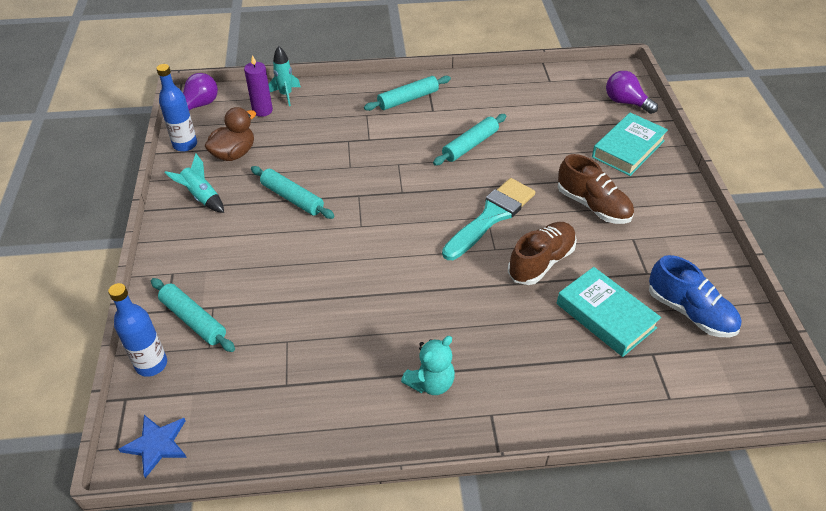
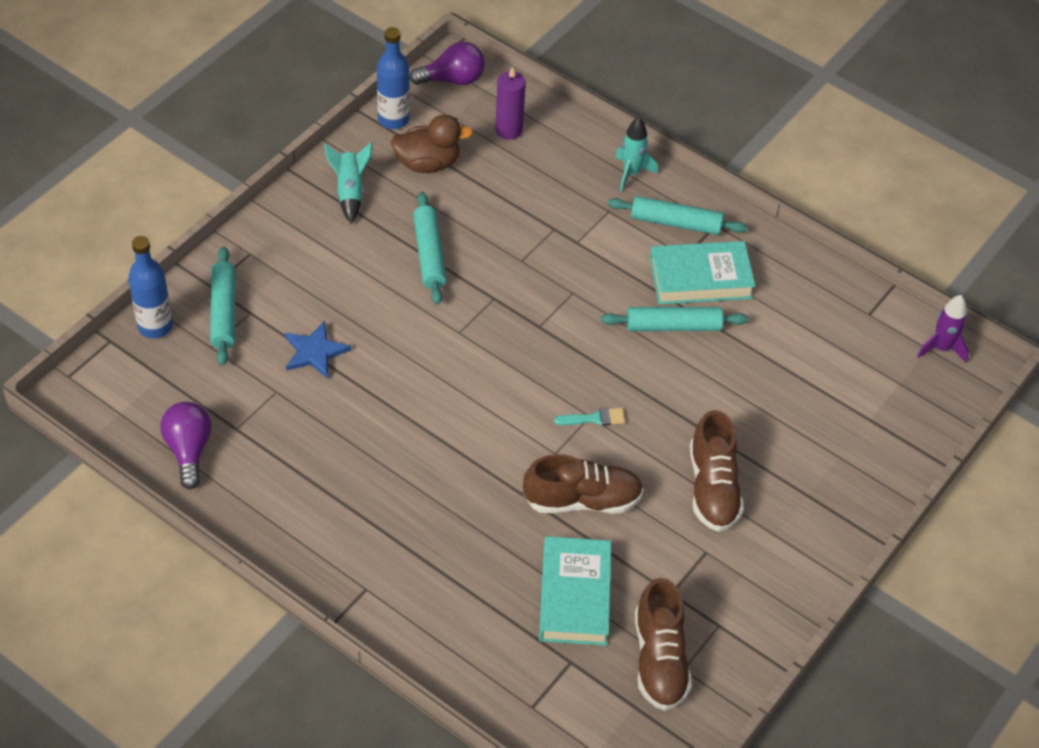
camera: 40 degrees right, 5 degrees up
(157, 444) = (97, 397): blue star -> blue star (315, 352)
(286, 95) = (553, 126): turquoise rocket -> turquoise rocket (631, 173)
(430, 383) = (349, 522): turquoise teddy bear -> none
(491, 216) = (594, 418): turquoise brush -> turquoise brush, size x0.42
(599, 74) = (941, 348): none -> purple rocket
(625, 102) = (922, 405): purple light bulb -> purple light bulb (189, 450)
(628, 149) = (842, 459): turquoise book -> turquoise book (700, 278)
(689, 312) = (659, 659): blue shoe -> brown shoe

